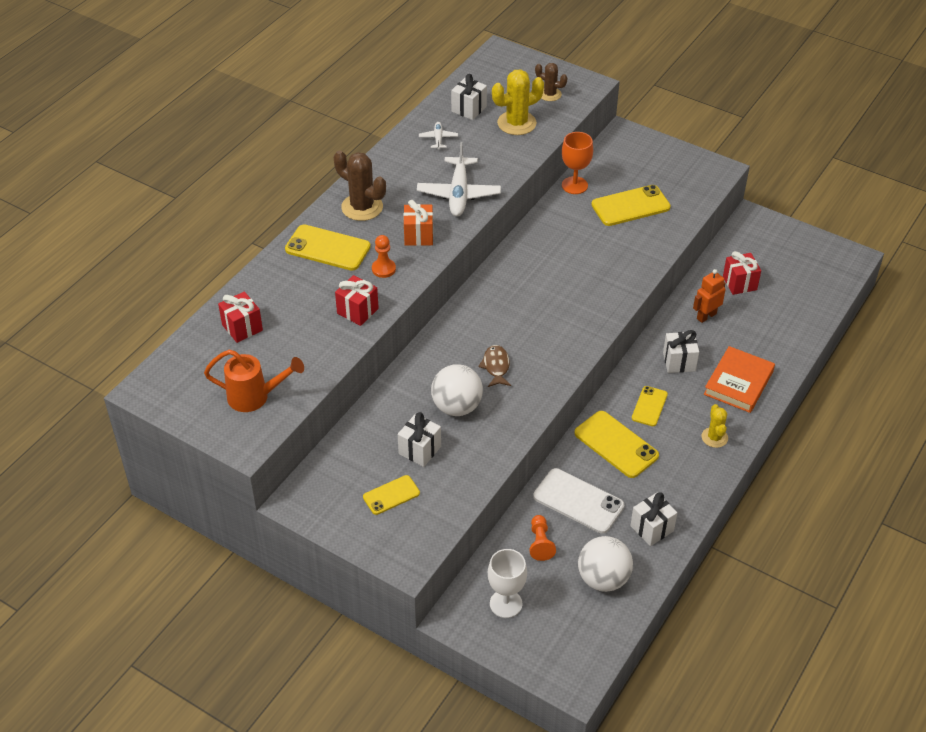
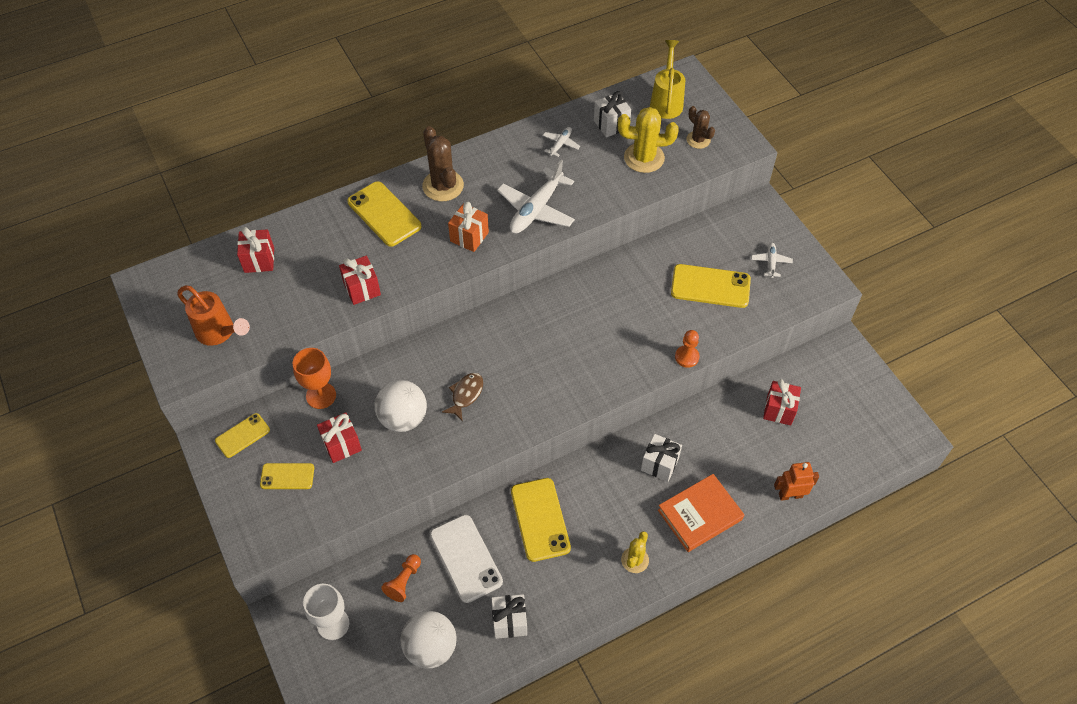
camera: 30 degrees right, 10 degrees up
(383, 269) = (414, 257): orange pawn -> orange pawn (687, 357)
(420, 450) = (342, 445): white gift -> red gift
(500, 76) = (666, 101): none -> yellow watering can
(574, 185) = (673, 241): orange goblet -> orange goblet (321, 395)
(649, 406) = (598, 496): yellow phone -> yellow phone (242, 435)
(663, 170) = (771, 262): none -> white plane
(706, 316) = (720, 429): orange robot -> orange robot (790, 495)

